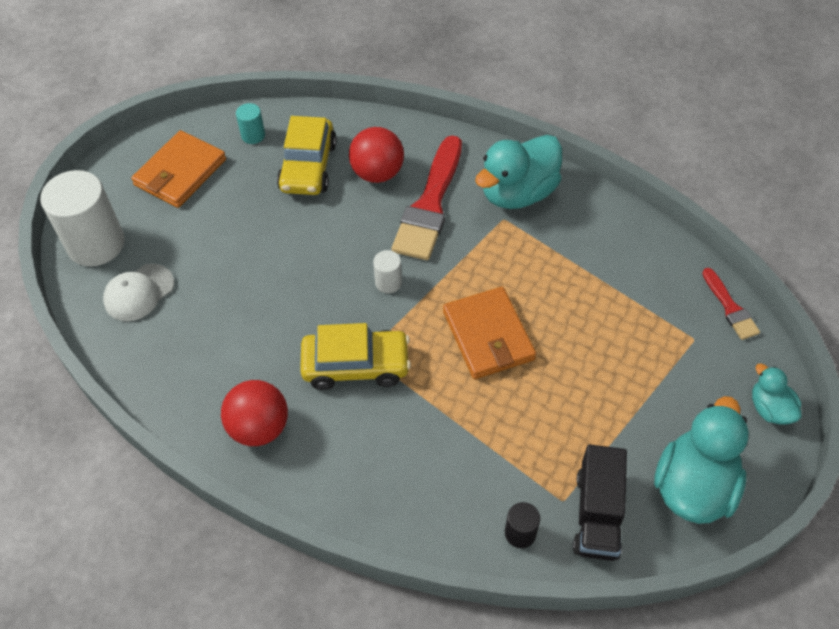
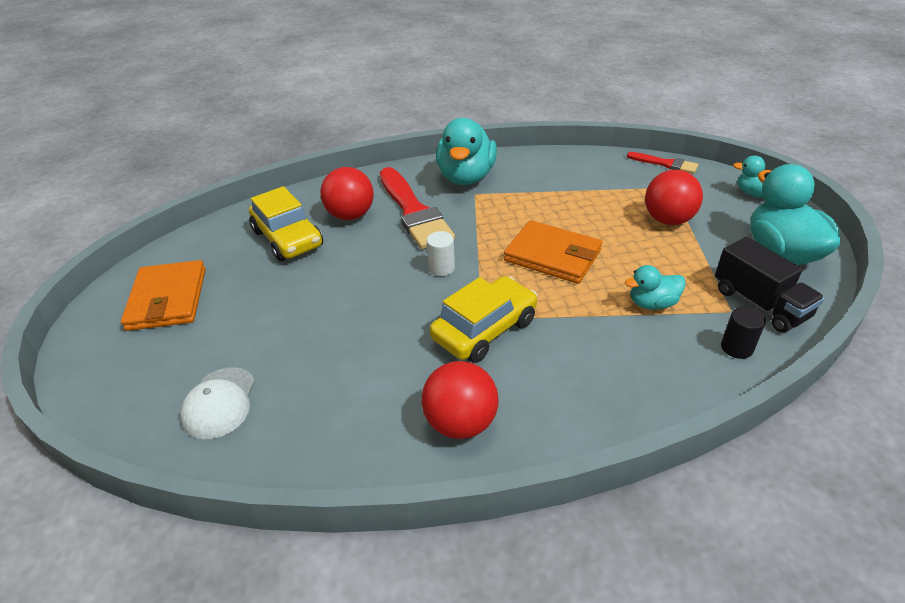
camera: 40 degrees left, 15 degrees down
(96, 244) = (128, 395): white cylinder -> none
(253, 135) = (214, 244): turquoise cylinder -> none
(508, 443) = (652, 303): none -> turquoise duck
(638, 374) = (668, 220): none -> red ball

